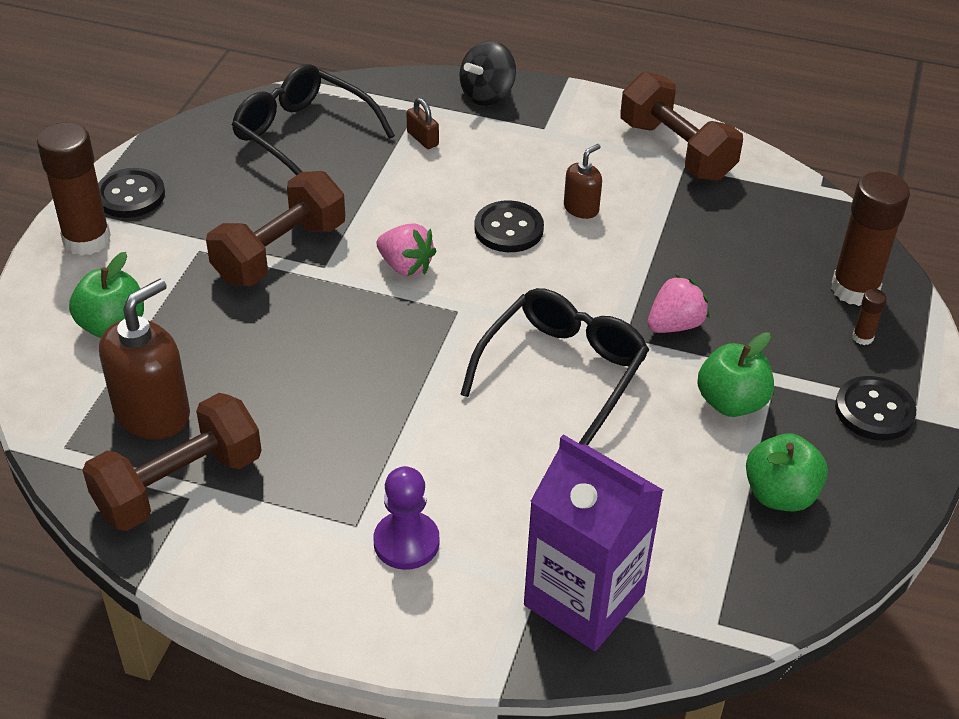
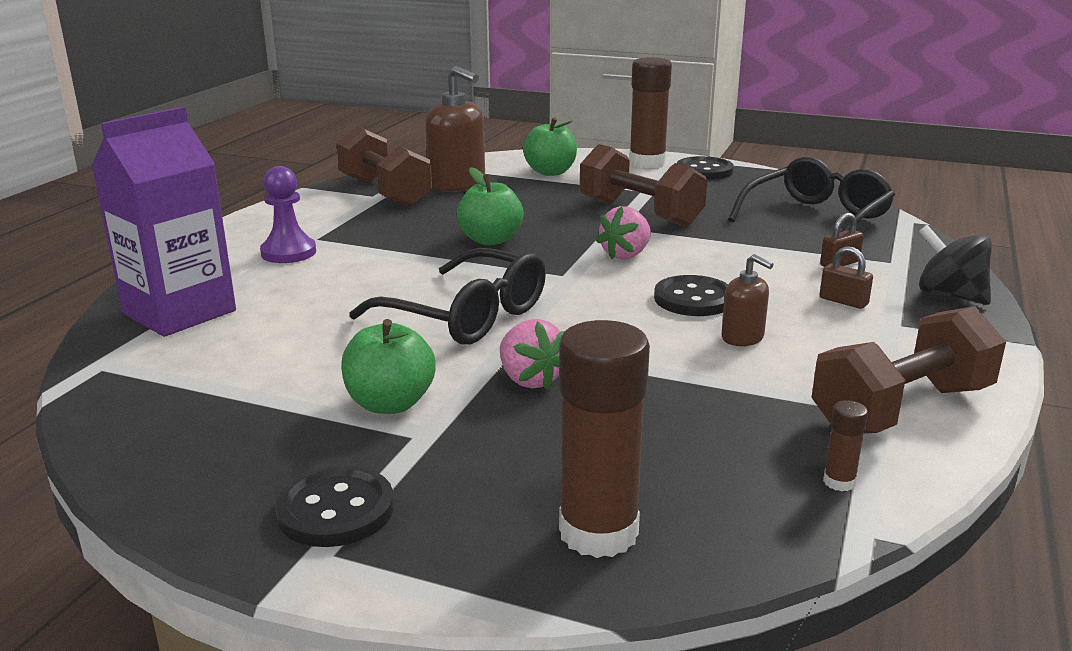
camera: 95 degrees right, 20 degrees down
(504, 148) = (843, 301): none -> brown padlock
(780, 494) = (234, 420): green apple -> green apple (490, 240)
(862, 337) = (486, 523): brown glue stick -> brown glue stick (839, 482)

